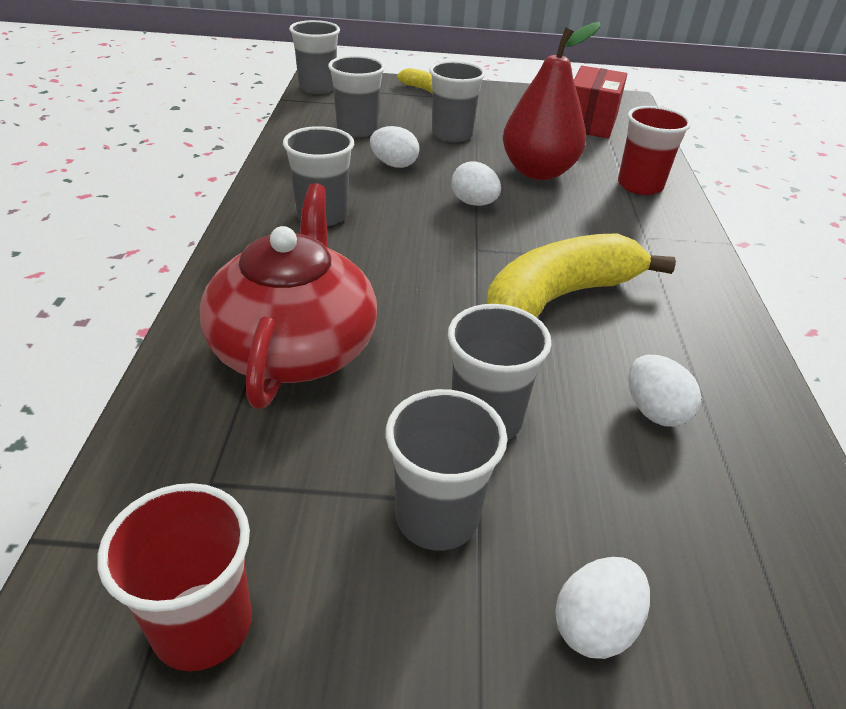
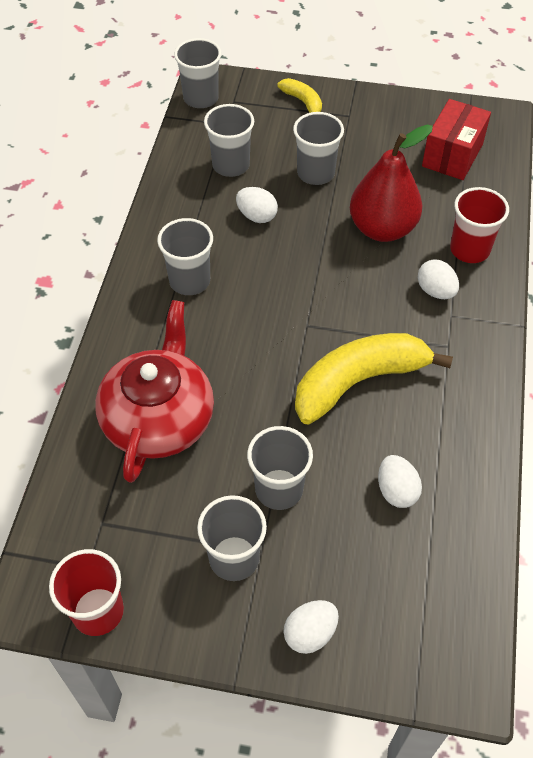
camera: 10 degrees right, 15 degrees up
(474, 203) = (316, 269): white egg -> white egg (435, 291)

